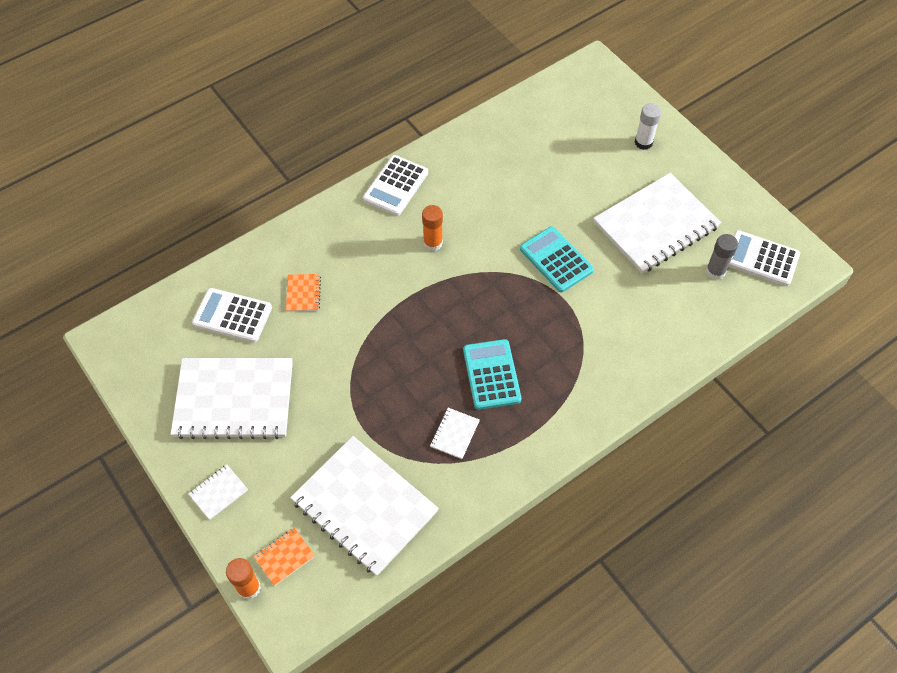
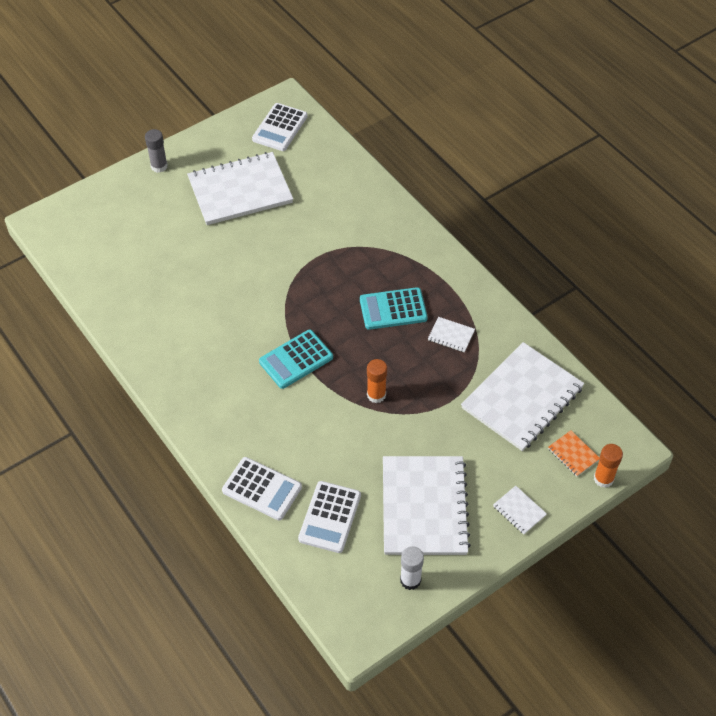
camera: 90 degrees left, 5 degrees down
(303, 293) = (305, 457): orange notebook -> none
(396, 186) = (177, 383): white calculator -> white calculator (262, 489)
(433, 243) = (250, 352): orange glue stick -> orange glue stick (376, 395)
(556, 260) = (274, 260): turquoise calculator -> turquoise calculator (296, 360)
(643, 142) = (145, 192): white glue stick -> white glue stick (410, 580)
(655, 225) = (240, 191): white notebook -> white notebook turned 75 degrees counterclockwise
(715, 271) = (291, 157): grey glue stick -> grey glue stick (159, 166)

